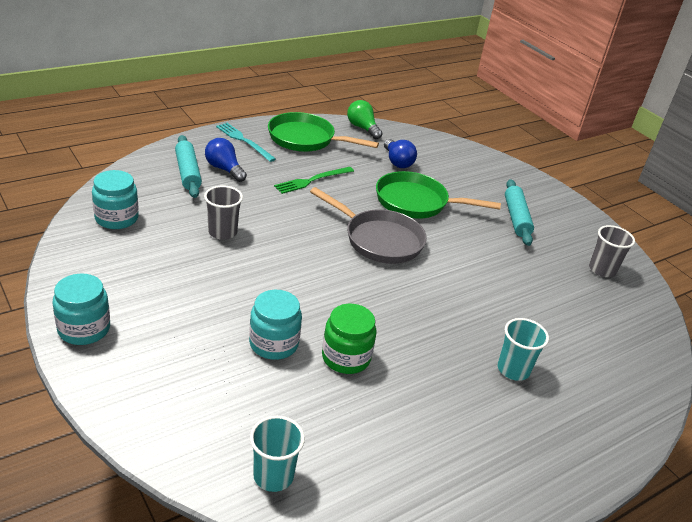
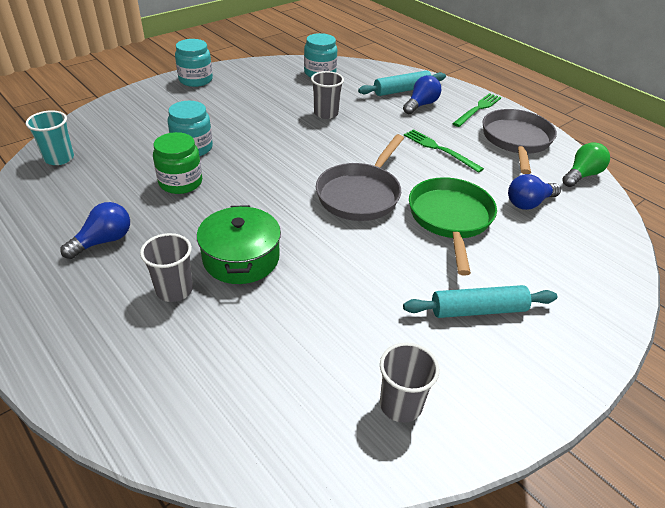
camera: 85 degrees right, 5 degrees up
(244, 141) = (478, 109): turquoise fork -> green fork
(306, 139) = (516, 141): green pan -> grey pan
(447, 421) = (103, 241): none -> blue light bulb
(469, 324) = (241, 258): none -> green pot
(513, 369) = (174, 290): turquoise cup -> grey cup

